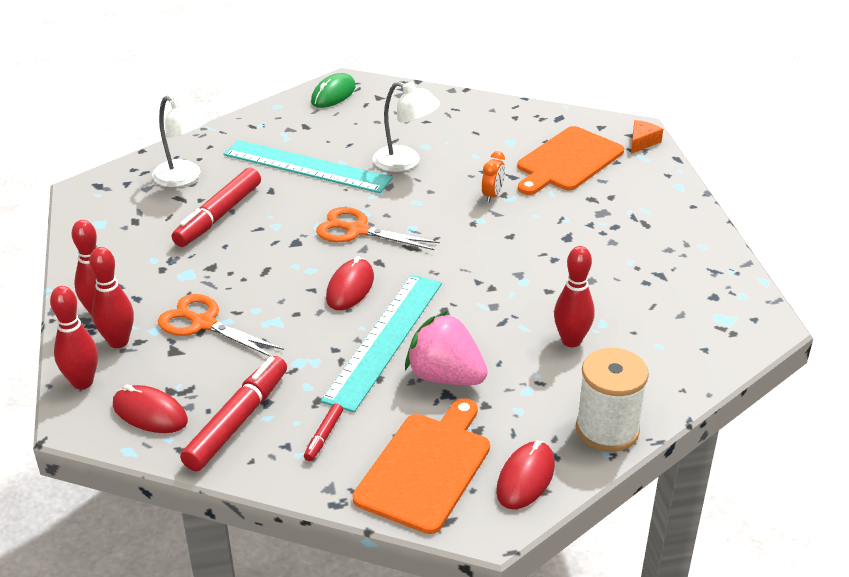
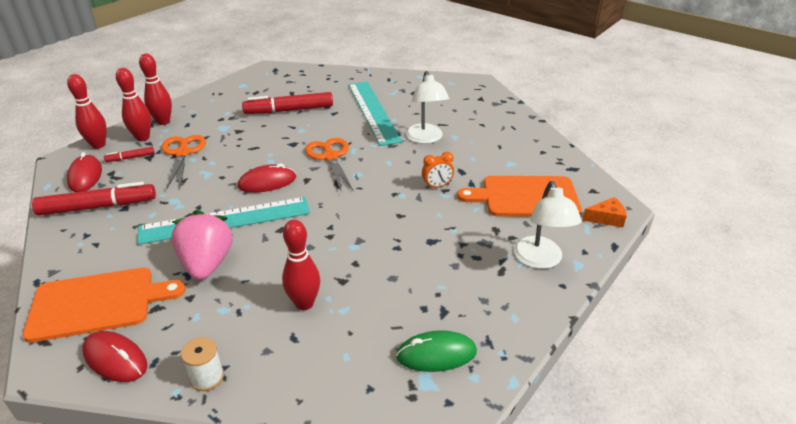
camera: 50 degrees right, 0 degrees up
(184, 178) = (312, 85): white lamp -> white lamp (540, 260)
(324, 436) = (104, 244): red marker -> red marker (131, 158)
(333, 94) = (458, 85): green mouse -> green mouse (436, 354)
(525, 478) = (115, 359): red mouse -> red mouse turned 45 degrees clockwise
(607, 430) = (207, 377): white spool -> white spool, size x0.55

